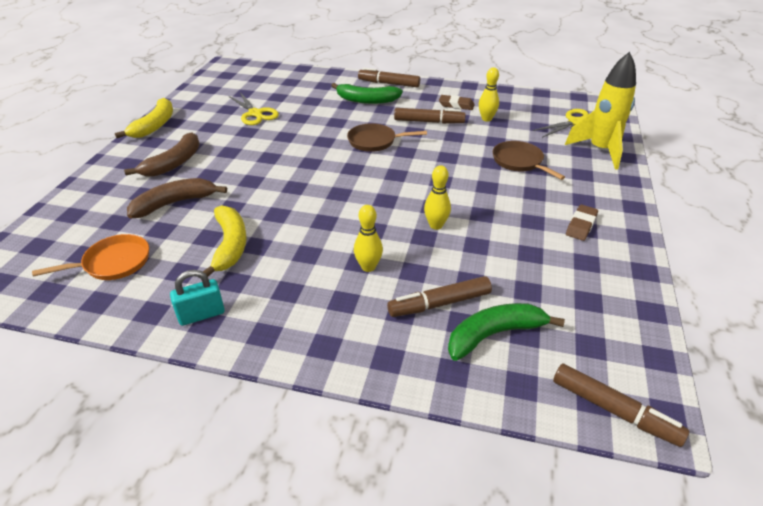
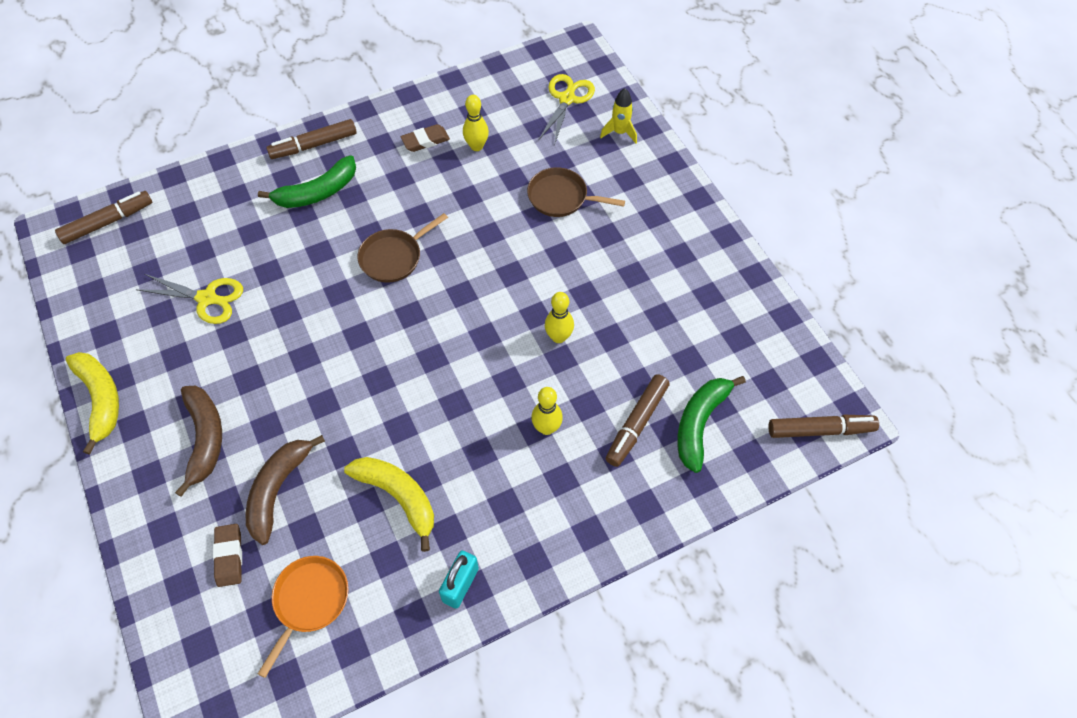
camera: 40 degrees left, 20 degrees up
(428, 122) = (421, 188): brown marker -> brown marker (107, 222)
(581, 225) = (674, 252): brown eraser -> brown eraser (229, 556)
(600, 150) = (620, 132): yellow rocket -> yellow rocket, size x0.52

